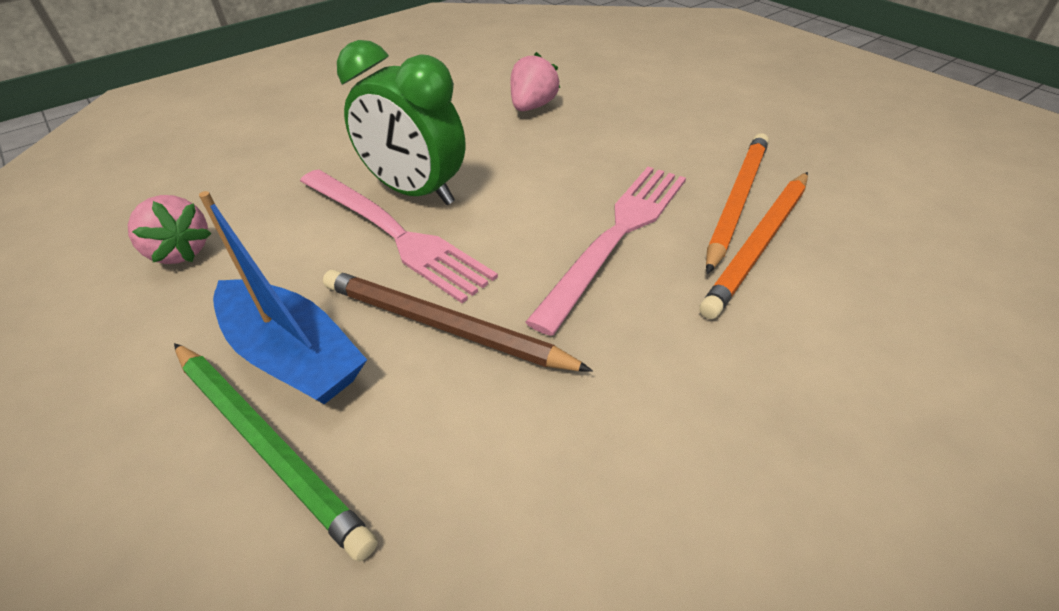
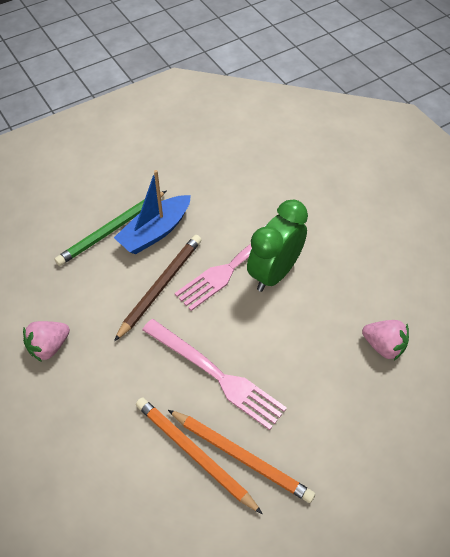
camera: 95 degrees right, 10 degrees up
(180, 251) = (234, 178): pink strawberry -> pink strawberry (49, 347)

